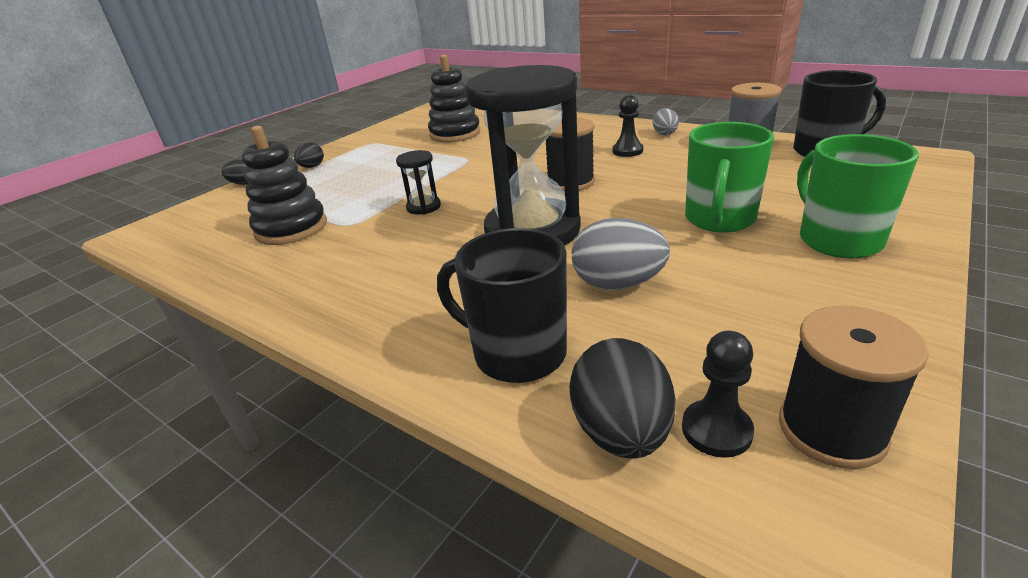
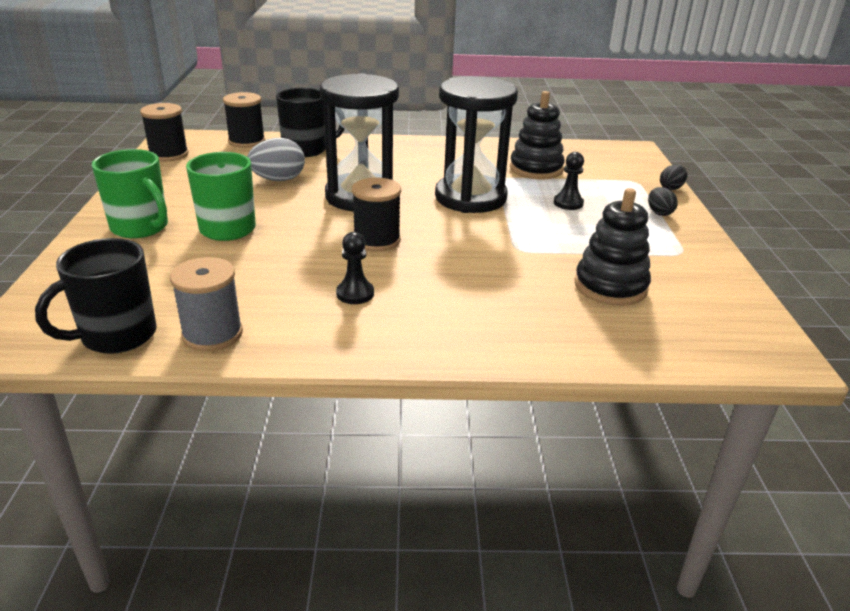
camera: 140 degrees right, 0 degrees up
(423, 207) = (470, 198): black hourglass -> black hourglass, size x2.46
(621, 432) = (247, 141): black egg -> black spool
(664, 133) = (330, 338): grey egg -> none
(716, 430) = (211, 147): black pawn -> black pawn (568, 203)

